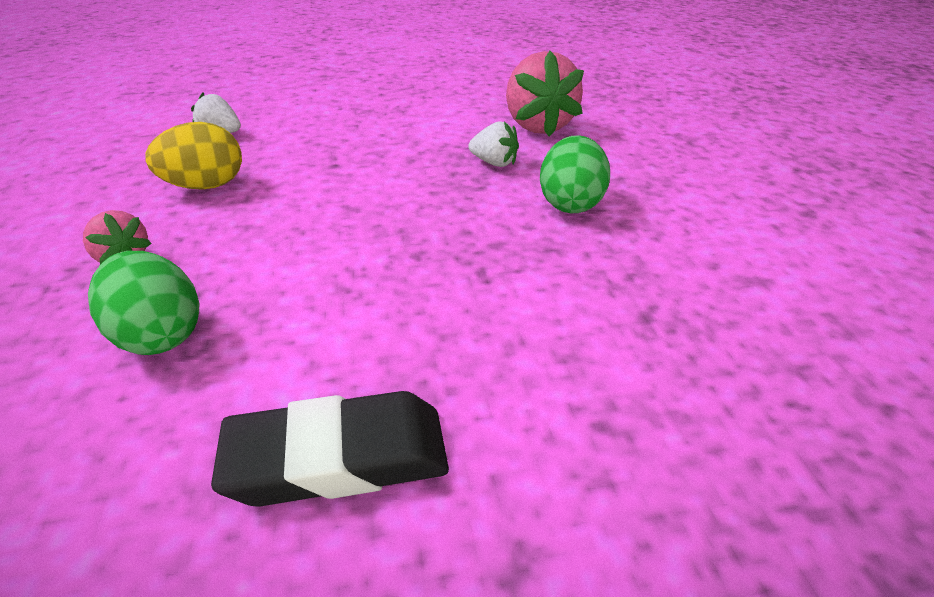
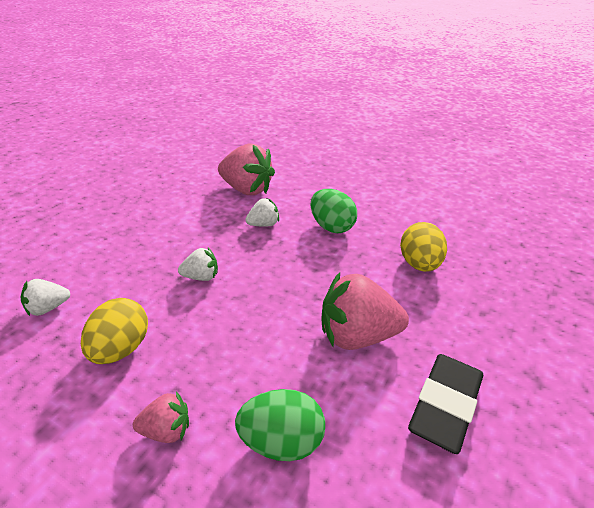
camera: 50 degrees left, 0 degrees up
(353, 173) = (201, 277): none -> white strawberry
(388, 315) = (357, 335): none -> pink strawberry
(616, 306) = (419, 264): none -> yellow egg

